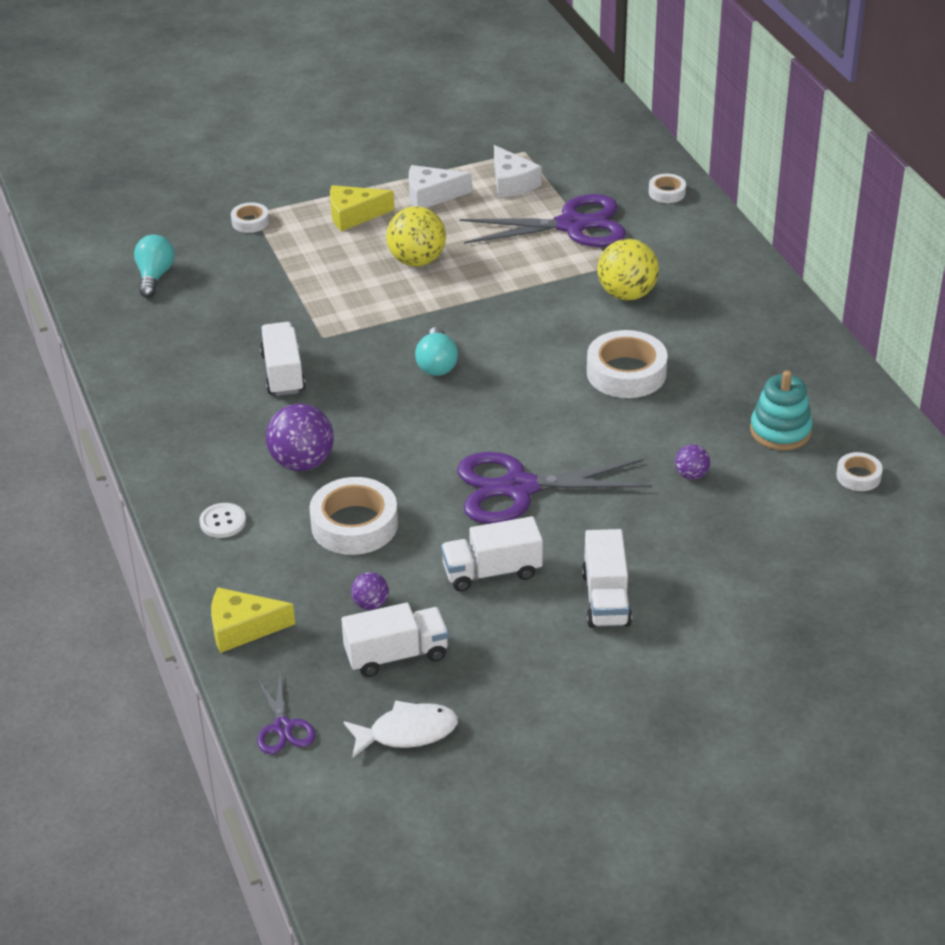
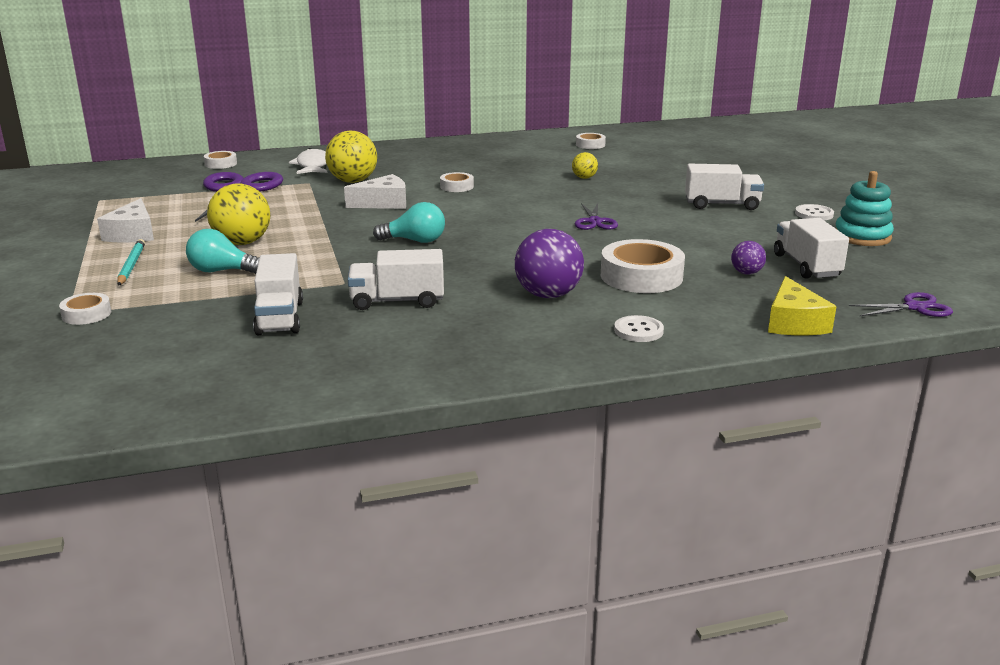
camera: 85 degrees left, 15 degrees down
(154, 276) = (152, 369): turquoise light bulb -> turquoise light bulb (221, 271)
(354, 215) = (131, 265): yellow cheese -> turquoise pencil
(407, 732) = (893, 265): white fish -> white fish (313, 166)
(492, 572) = (698, 233): white truck -> white truck (280, 317)
(512, 183) = (147, 206): white cheese -> white cheese (383, 203)
(519, 488) = (594, 222): purple scissors -> purple scissors, size x0.49
(585, 684) = (814, 214): none -> white button
(626, 373) = (457, 186): white tape -> white tape, size x0.52
(691, 475) = (584, 178): purple ball -> yellow ball
(780, 431) = (539, 156): turquoise stacking toy -> turquoise stacking toy (862, 236)

